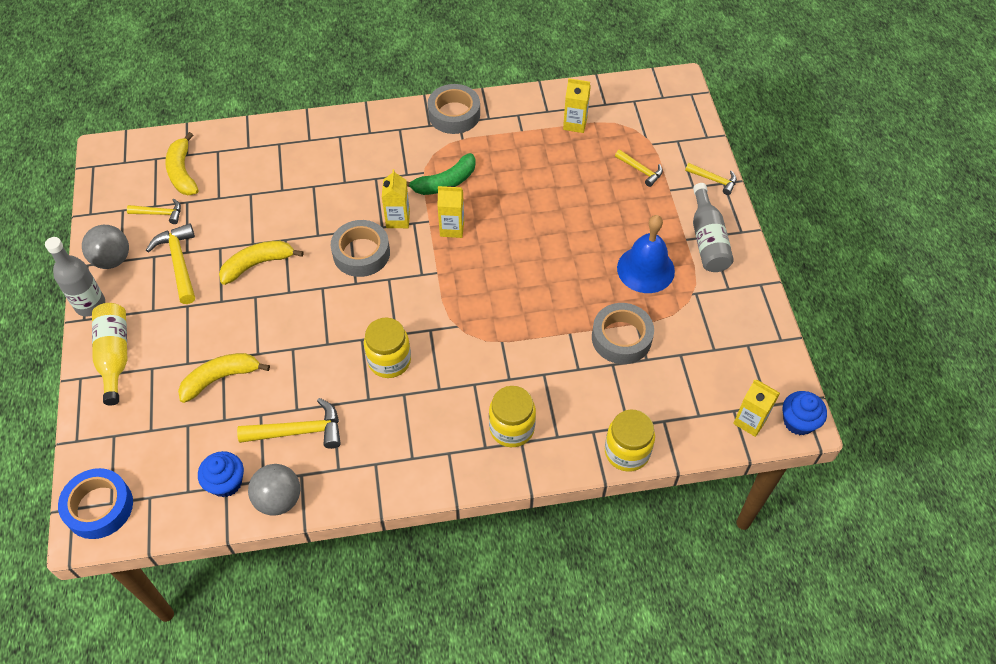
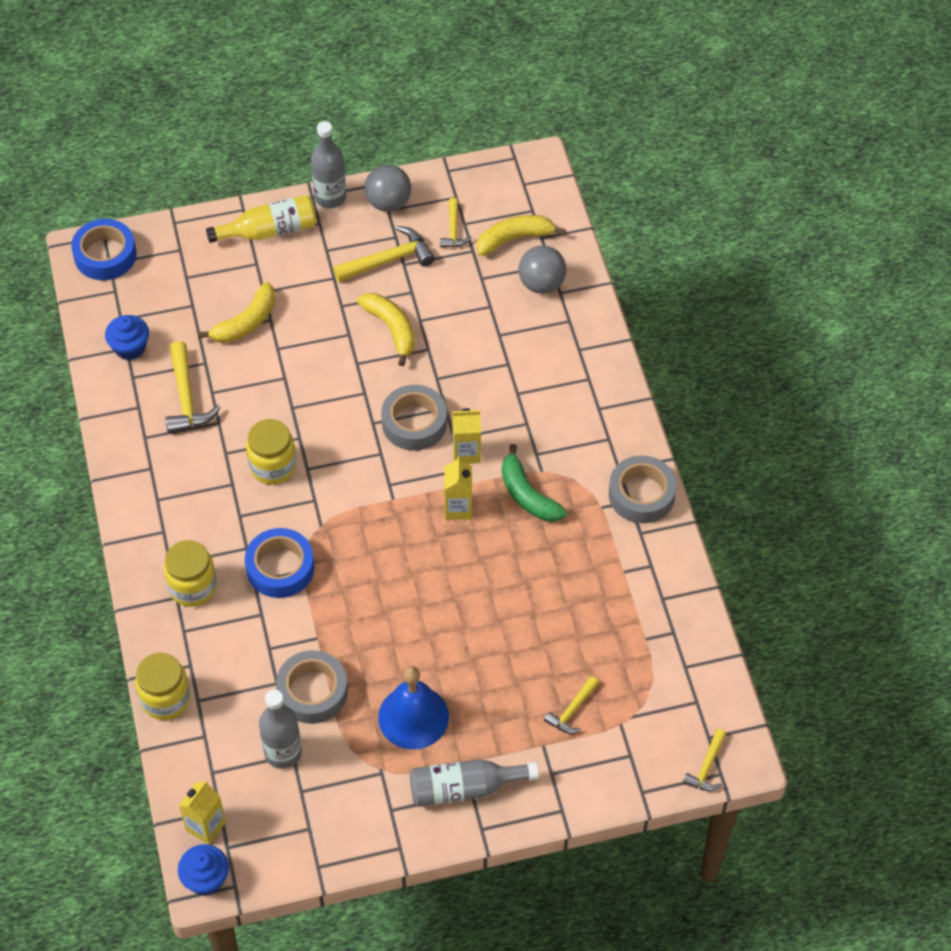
camera: 85 degrees right, 0 degrees up
(220, 378) = (246, 322): yellow banana -> yellow banana turned 75 degrees clockwise
(278, 499) = (112, 393): grey ball -> grey ball (541, 284)
(498, 358) = (280, 568): none -> blue tape
(575, 124) = (644, 632): yellow carton -> none
(679, 361) = (283, 753): none -> grey bottle
(714, 180) = (565, 798): yellow hammer -> yellow hammer (707, 767)

